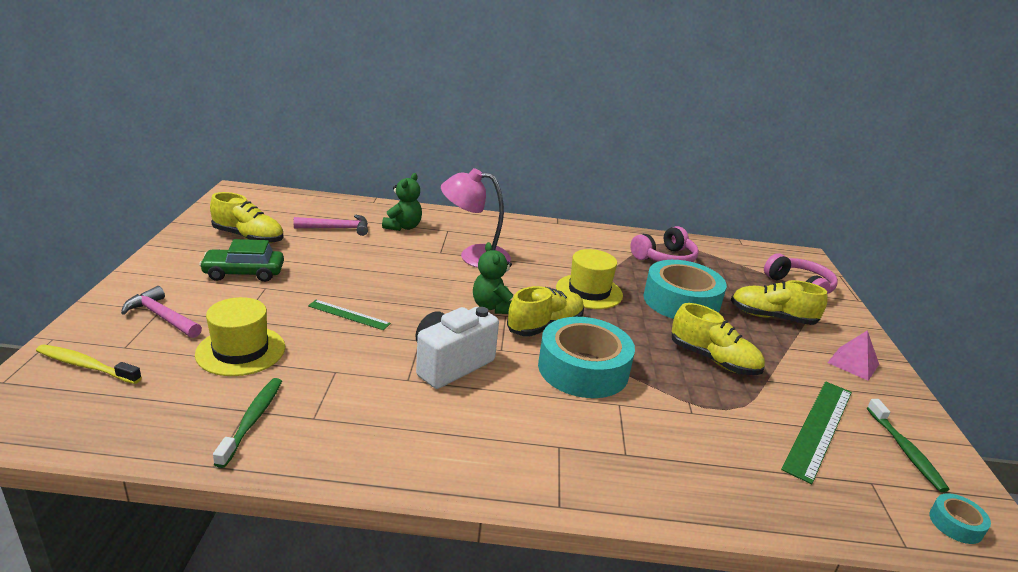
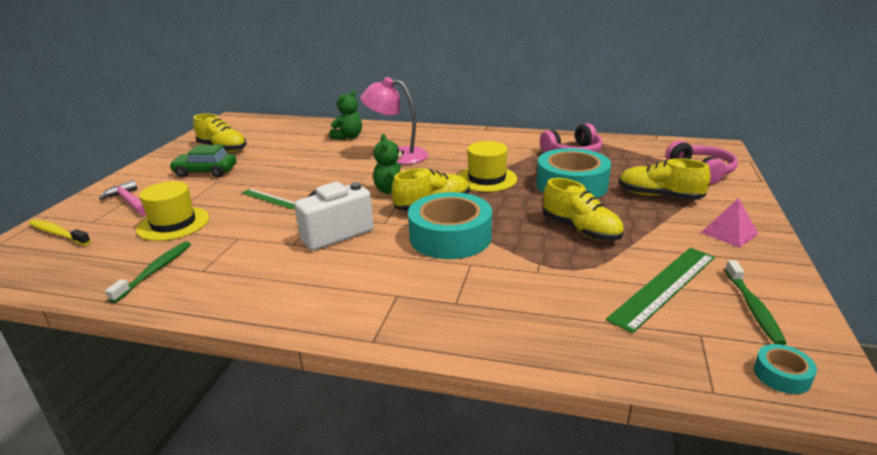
camera: 15 degrees right, 0 degrees up
(337, 228) = (294, 140): pink hammer -> none

